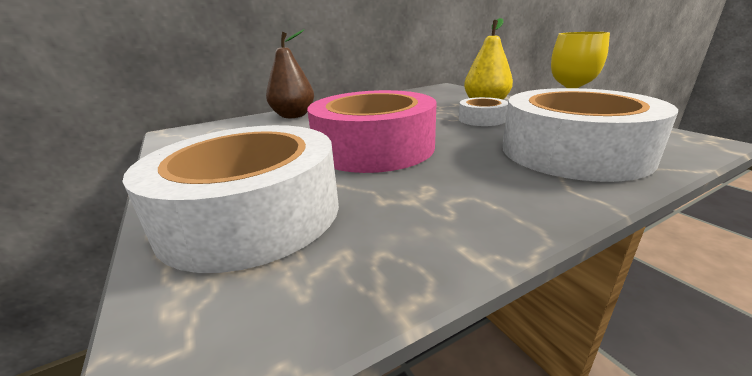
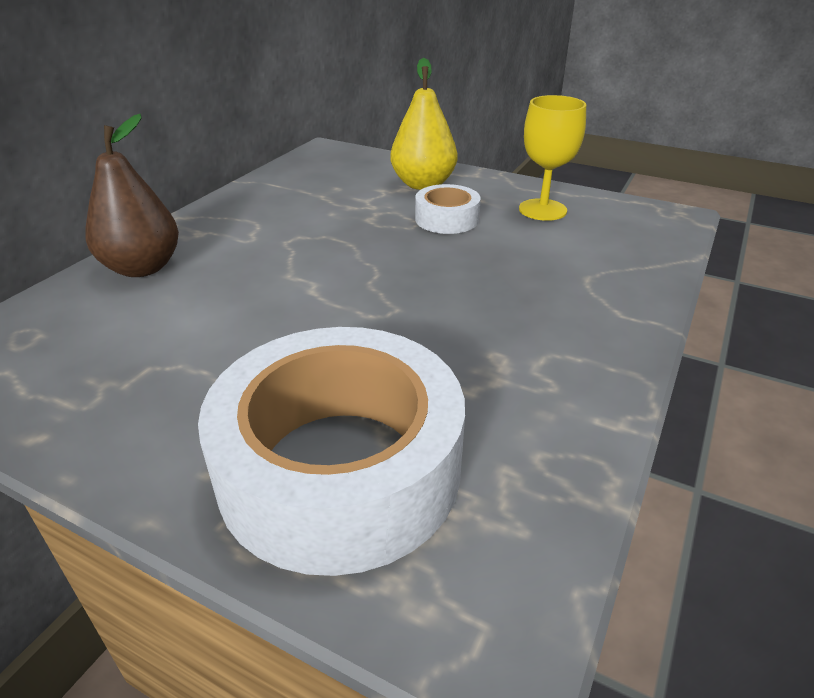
camera: 35 degrees left, 10 degrees up
(374, 147) = (364, 308): pink tape -> none
(573, 152) = (586, 258): white tape -> none

